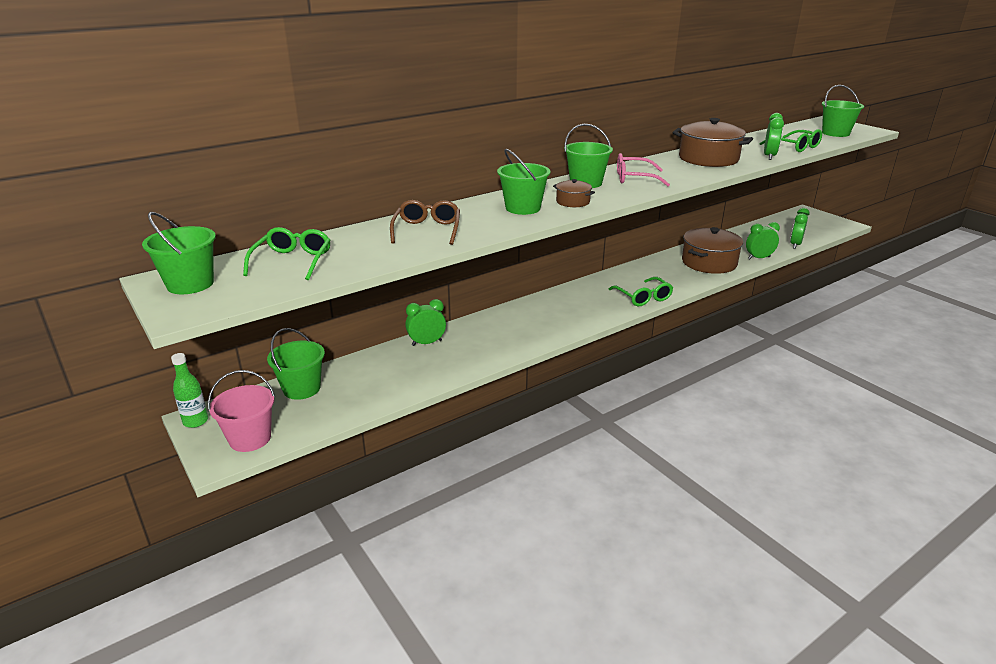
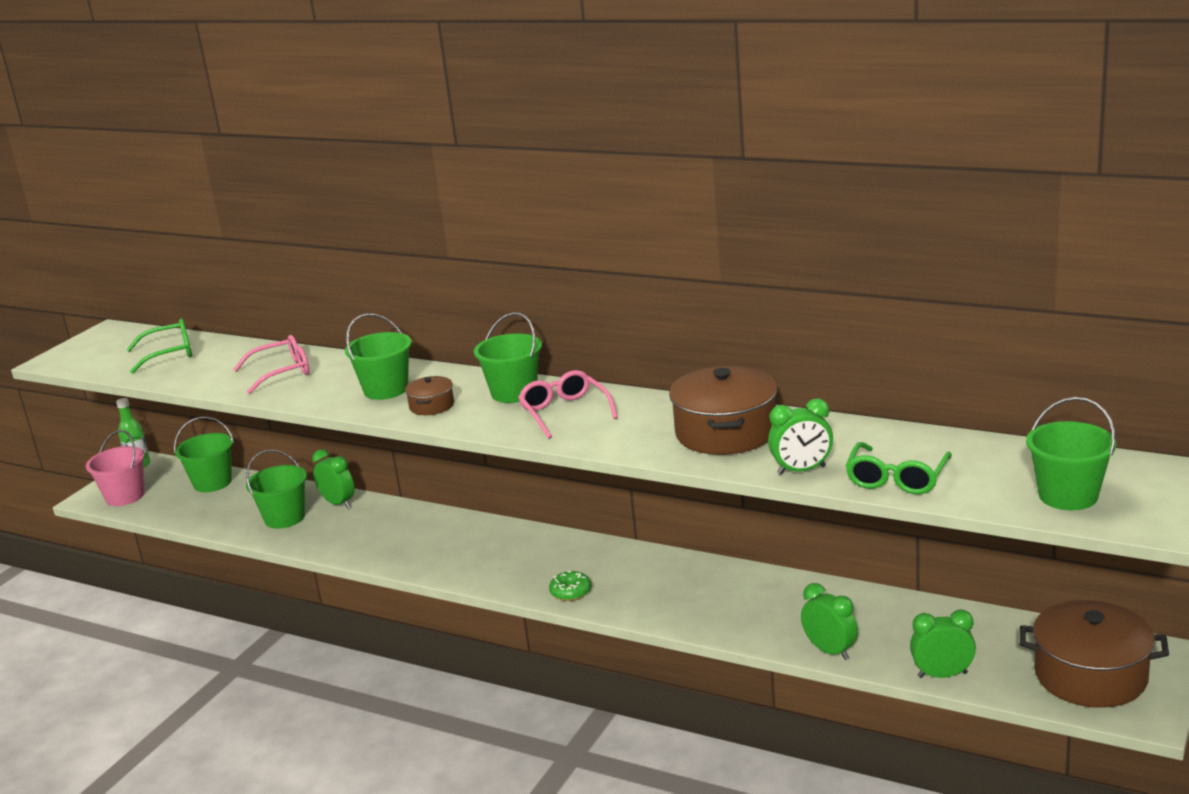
camera: 65 degrees right, 5 degrees down
(190, 284) = (105, 342): green bucket -> green bucket (284, 518)
(427, 230) = (282, 372): brown glasses -> pink glasses
(643, 297) = (570, 592): green glasses -> green donut
(709, 263) = (755, 611): brown pot -> brown pot (1090, 676)

